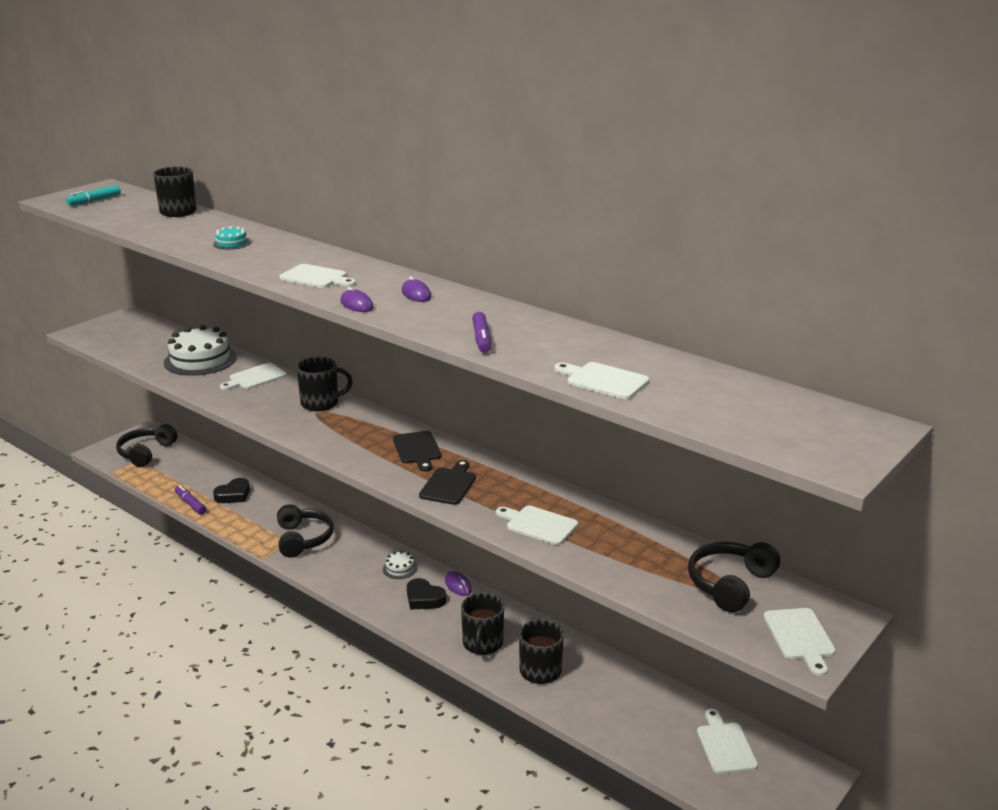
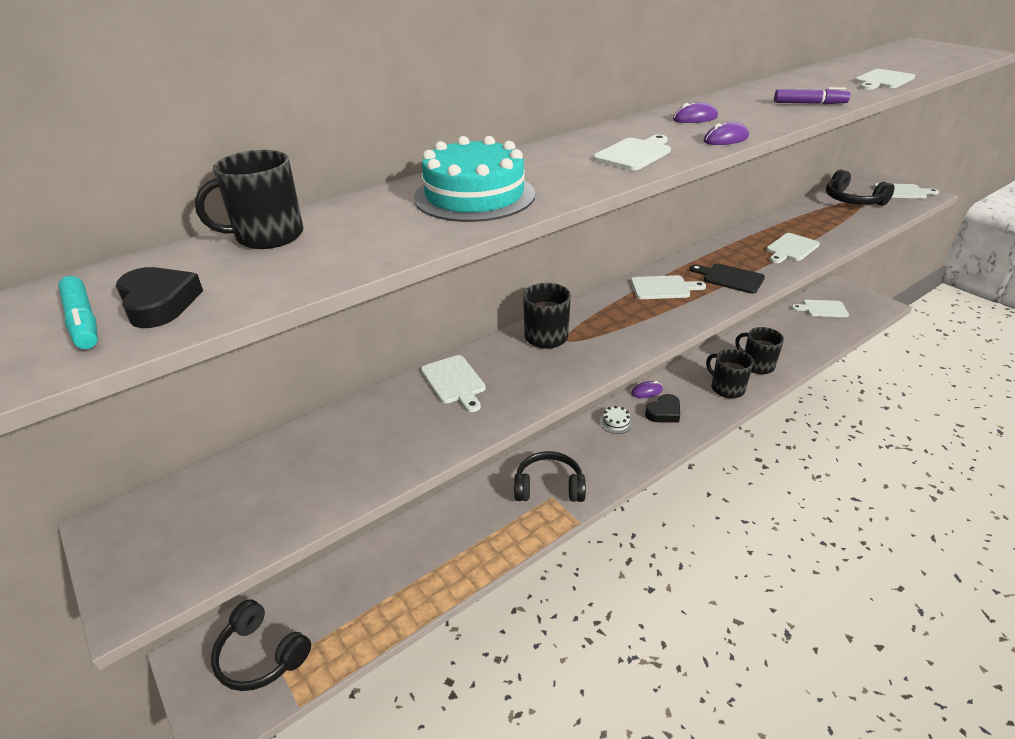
camera: 75 degrees left, 10 degrees up
(190, 504) = (436, 593): purple marker -> none
(200, 360) = (368, 431): white cake -> none
(231, 243) = (474, 196): turquoise cake -> turquoise cake, size x2.19
(233, 495) = (432, 547): black heart -> black heart (159, 303)
(417, 449) = (663, 288): black cutting board -> white cutting board
(482, 644) = (726, 388): black mug -> black mug turned 150 degrees counterclockwise

